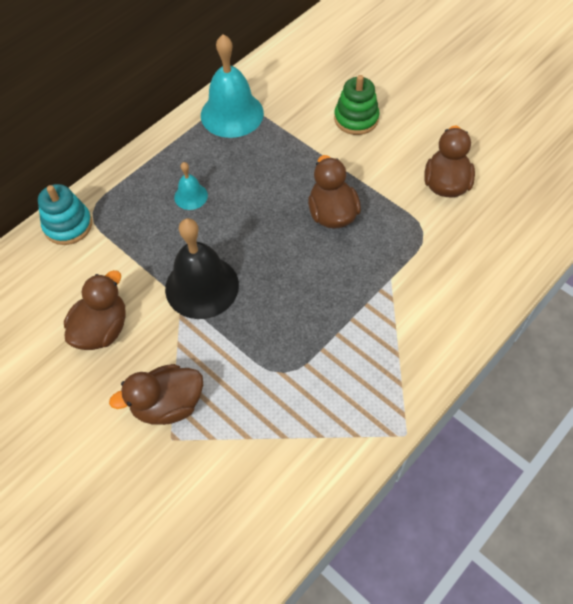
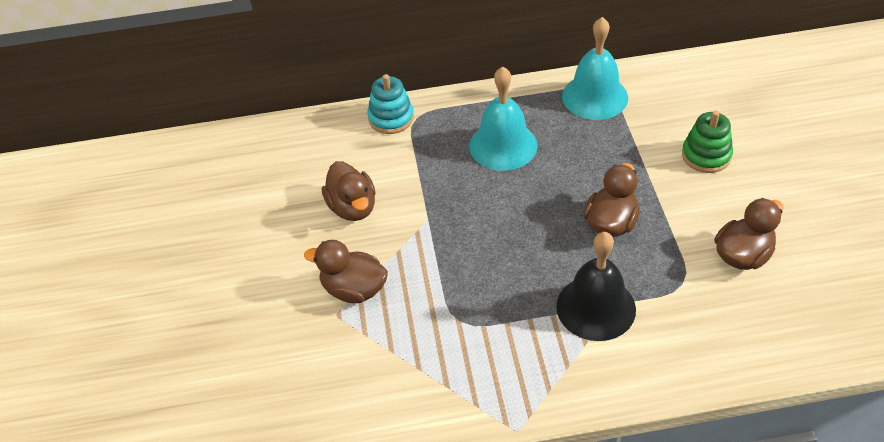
camera: 40 degrees right, 10 degrees down
(102, 329) = (352, 207): brown duck -> brown duck turned 90 degrees clockwise
(191, 196) = (503, 145): turquoise bell -> turquoise bell, size x2.03
(202, 286) = (452, 219): black bell -> black bell (596, 307)

